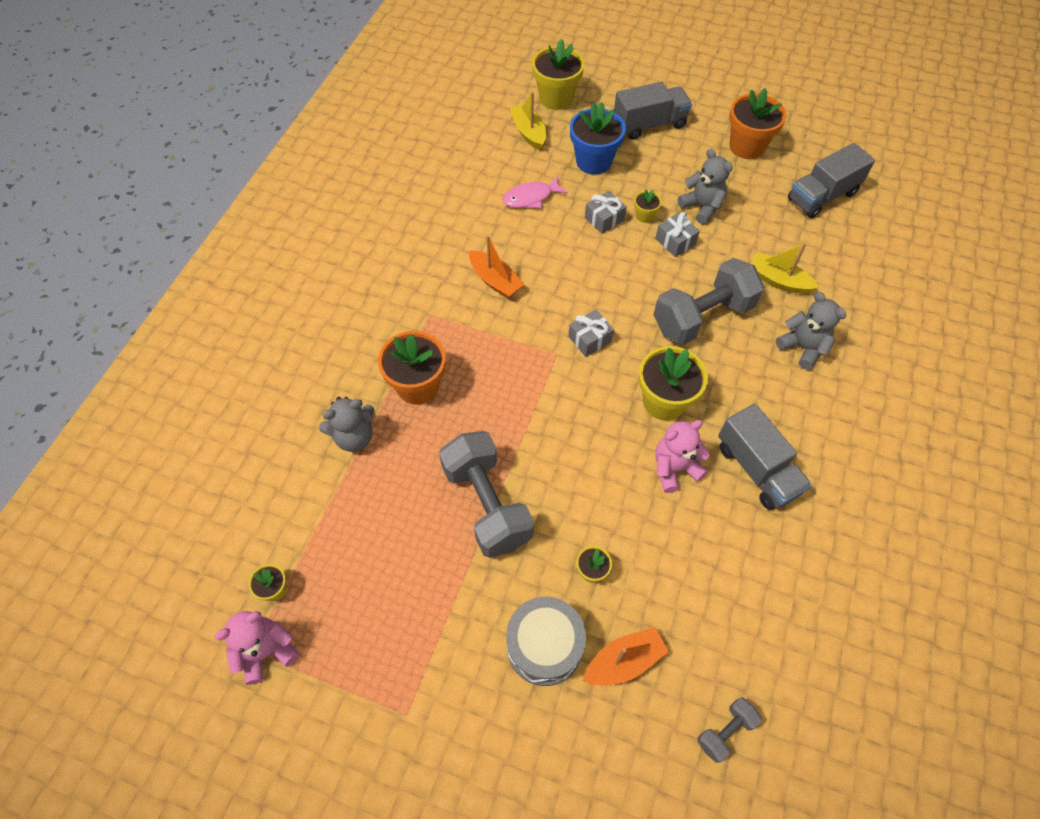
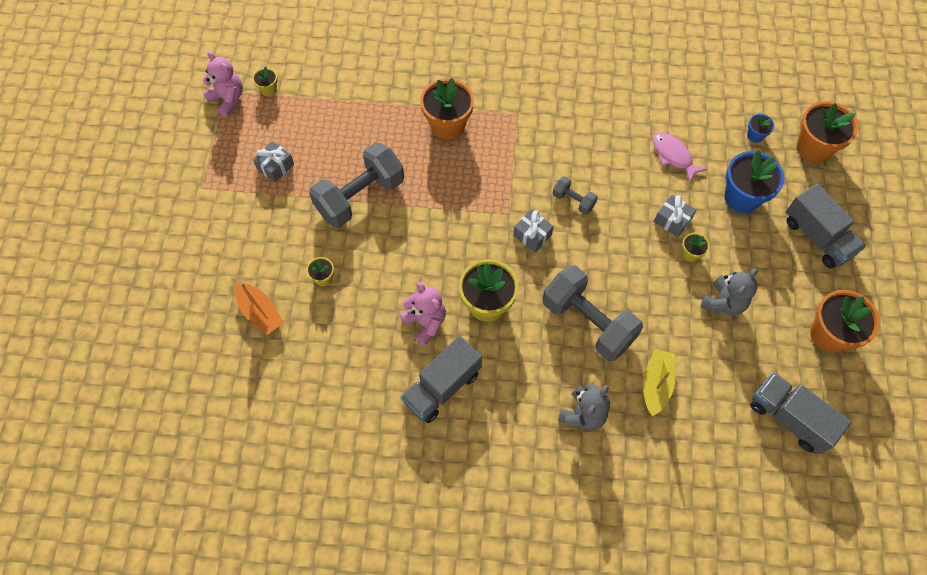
camera: 75 degrees right, 5 degrees up
(354, 436) = (392, 98): grey teddy bear -> none
(495, 281) = (568, 151): orange boat -> none
(529, 132) = (755, 135): yellow boat -> blue flower pot
(544, 646) = (261, 258): grey drum -> none
(556, 98) = (813, 148): yellow flower pot -> orange flower pot
(675, 241) = (669, 285): grey gift -> grey gift (275, 166)
(725, 731) = (222, 389): grey dumbbell -> grey dumbbell (573, 201)

